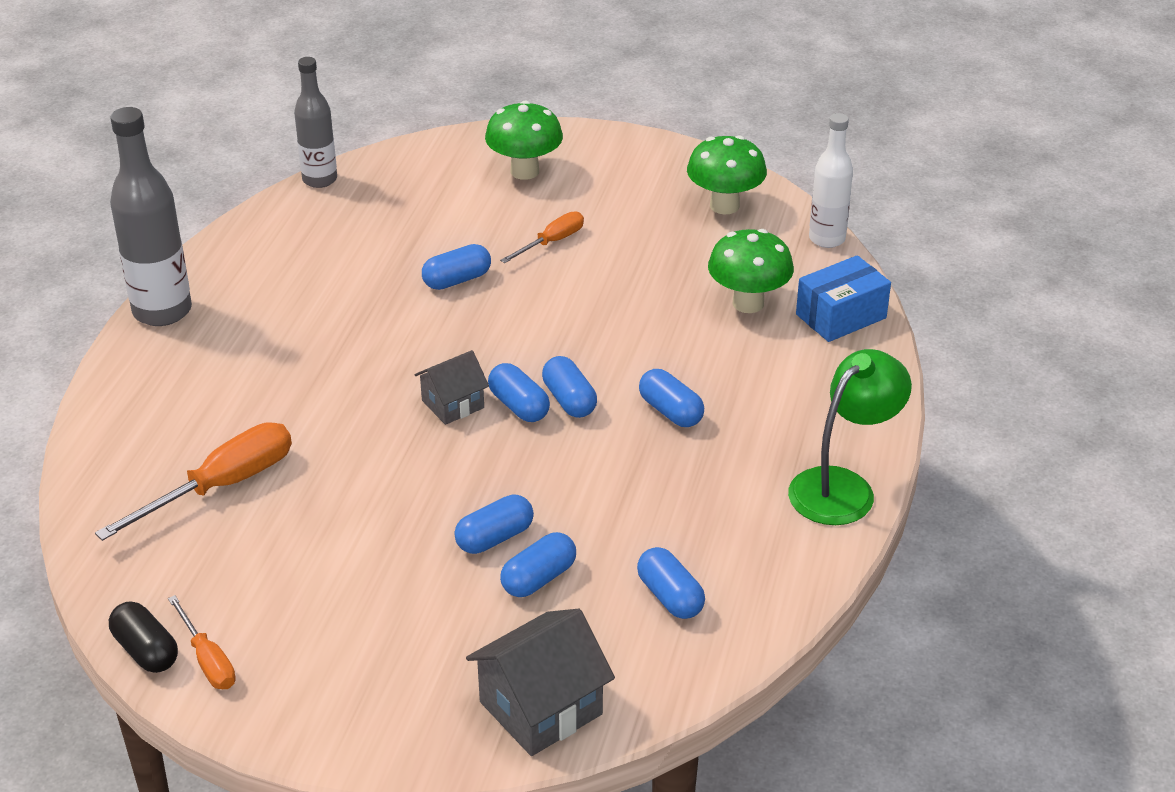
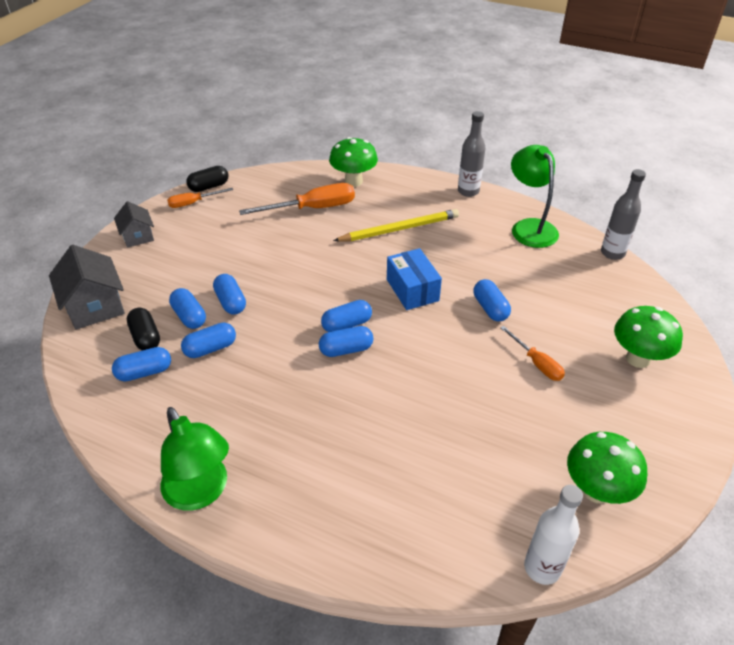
camera: 100 degrees right, 5 degrees up
(162, 311) = (468, 191): grey bottle -> grey bottle, size x0.65
(221, 486) = (313, 208): orange screwdriver -> orange screwdriver turned 75 degrees counterclockwise
(263, 249) = (529, 227): none -> green lamp
(277, 377) = (399, 229): none -> yellow pencil
(453, 404) = (357, 295): grey house -> grey house (138, 236)
(598, 617) = (146, 337): none -> black capsule
(670, 411) = (319, 402): blue capsule -> blue capsule (210, 348)
(748, 303) = (444, 478): green mushroom -> green mushroom (353, 181)
(841, 316) = (416, 548): blue box -> blue box (412, 290)

